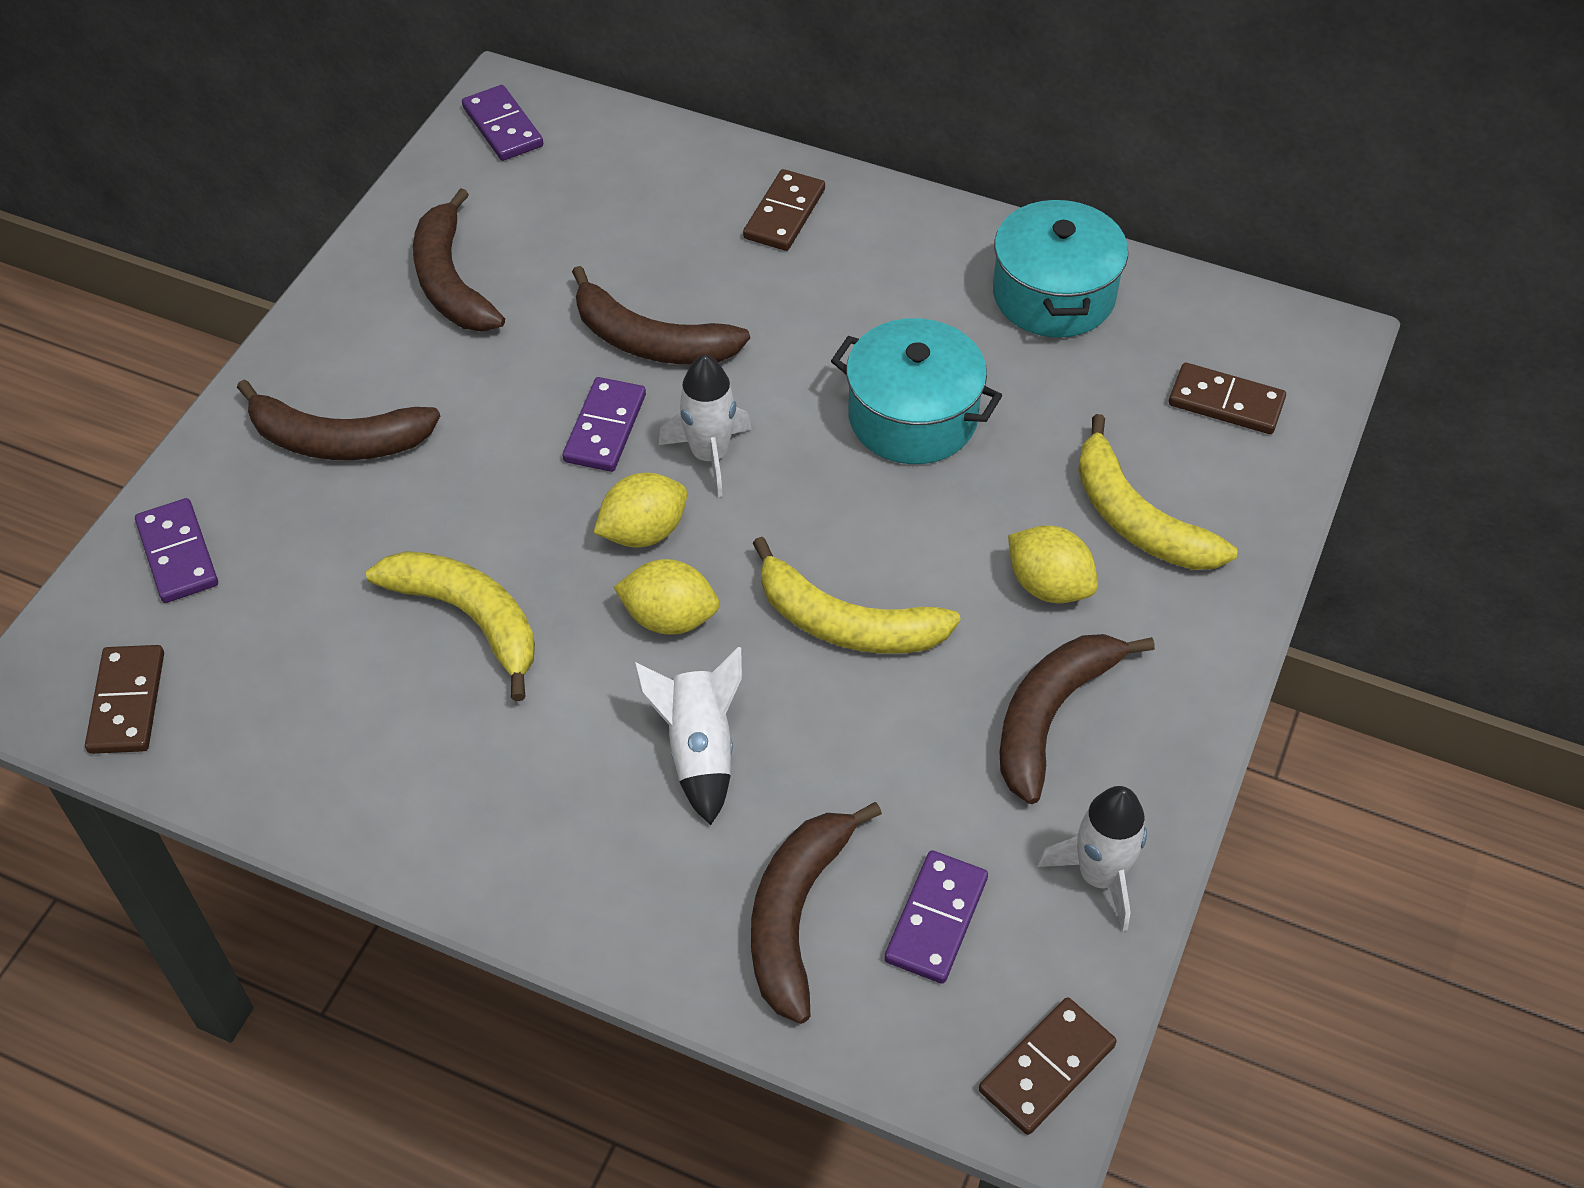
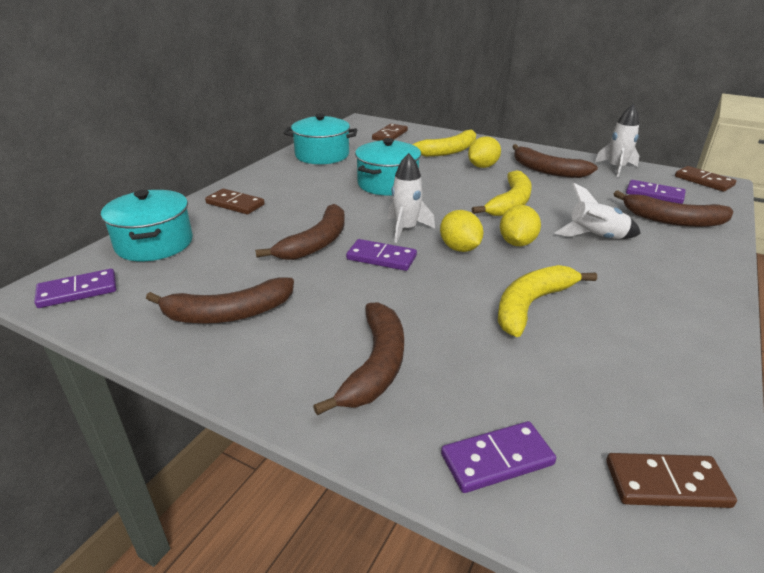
camera: 85 degrees left, 20 degrees down
(635, 158) = (154, 243): none -> turquoise pot

